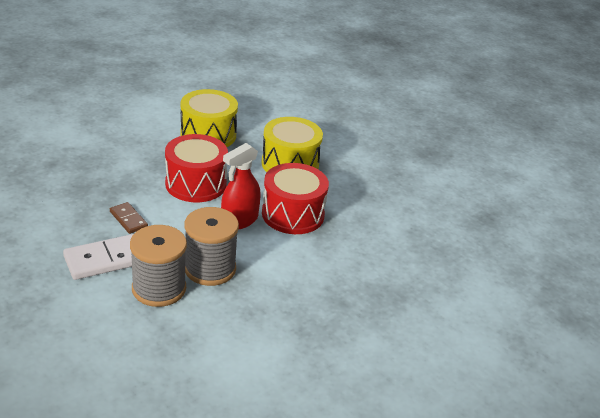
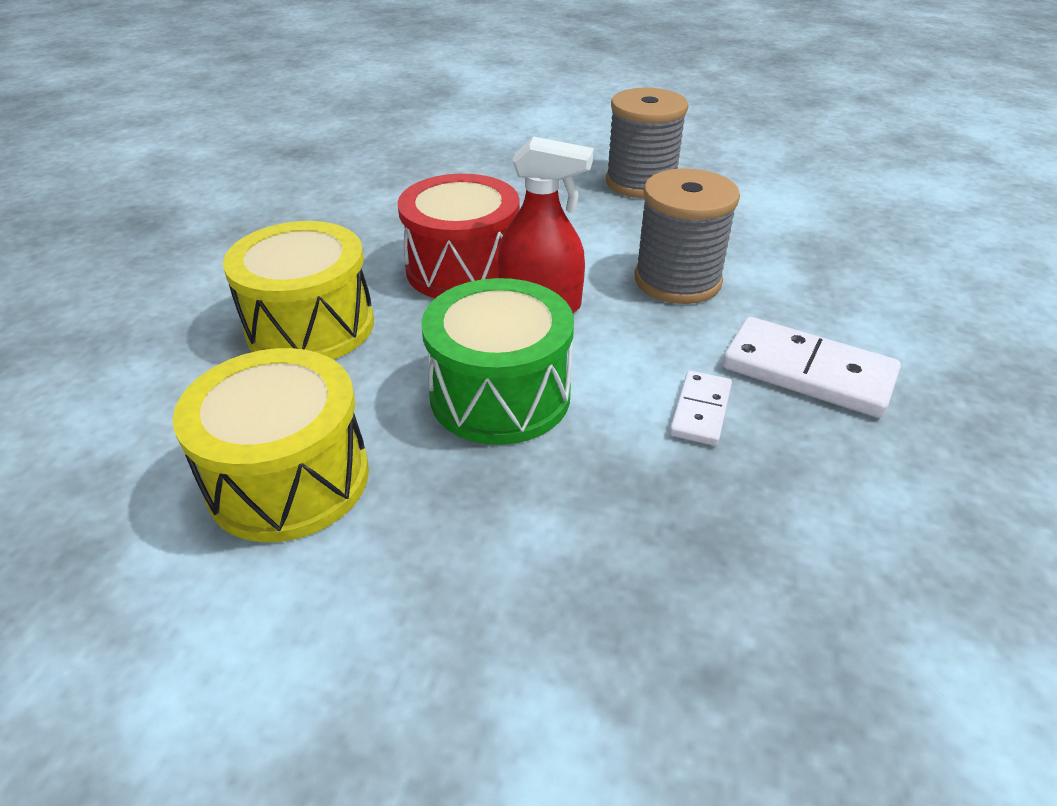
camera: 120 degrees left, 5 degrees up
(128, 219) = (700, 411): brown domino -> white domino
(159, 288) = (775, 299): grey spool -> grey spool (641, 182)
(196, 184) = (500, 395): red drum -> green drum

